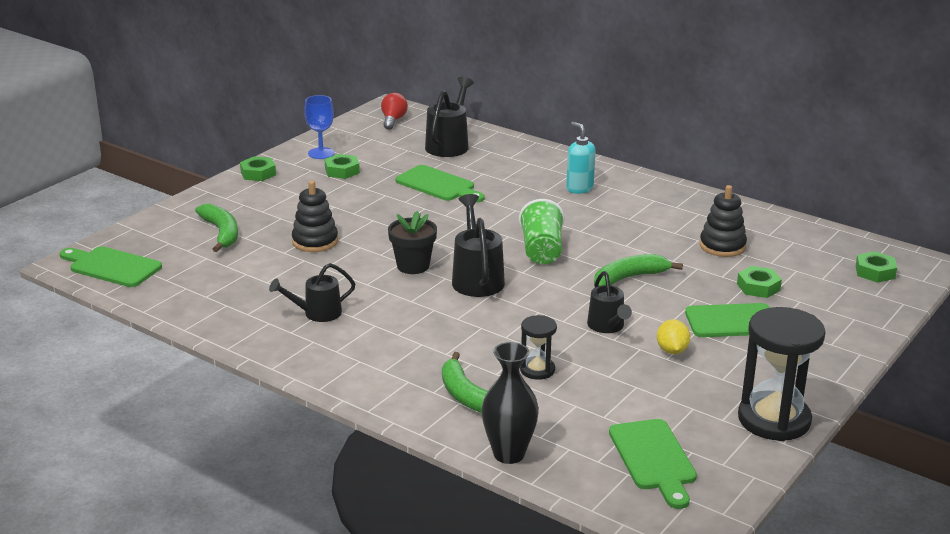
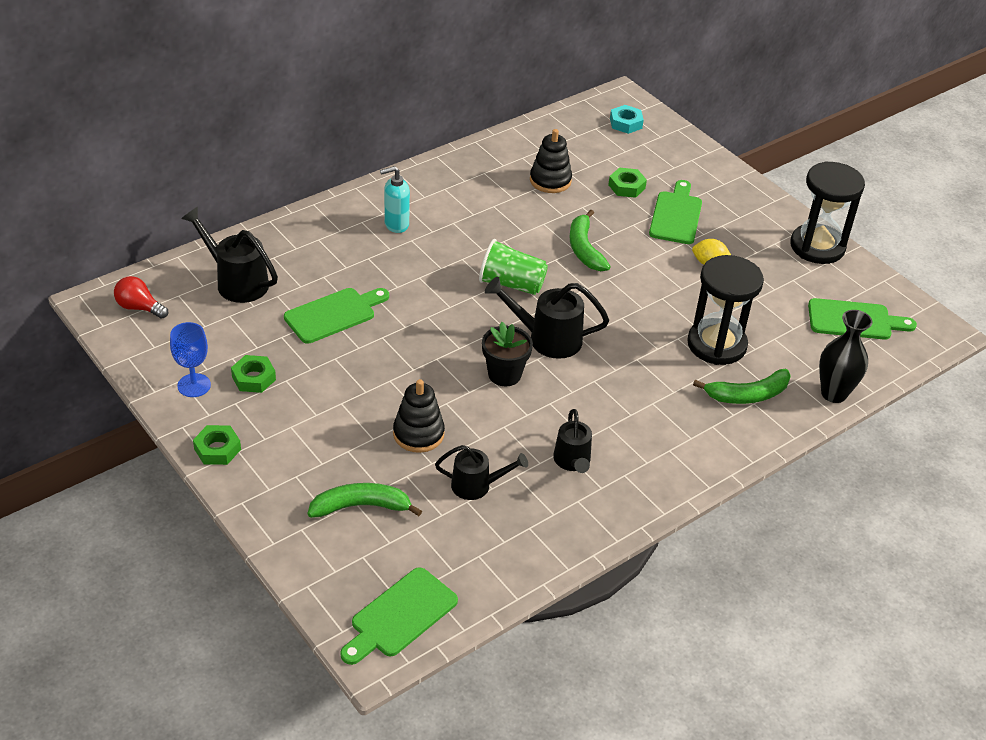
camera: 75 degrees left, 15 degrees up
(537, 370) = (716, 344): black hourglass -> black hourglass, size x1.95
(607, 327) = (661, 286): black watering can -> black watering can (477, 486)
(875, 272) = (625, 123): green nut -> turquoise nut

